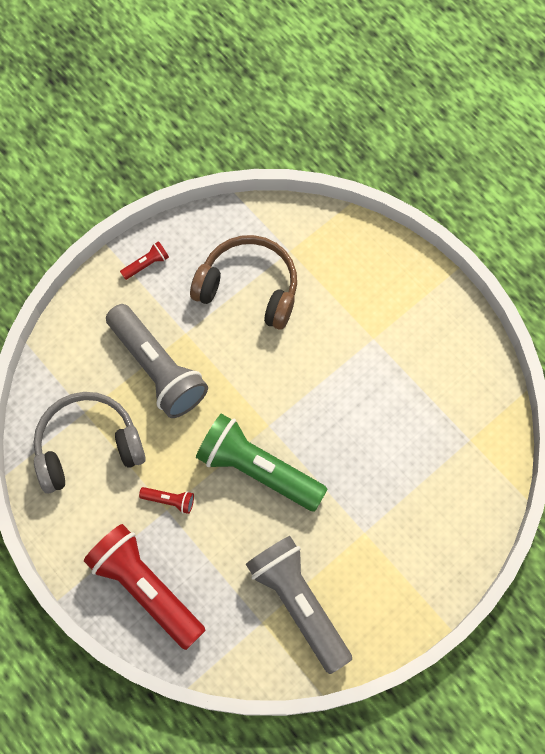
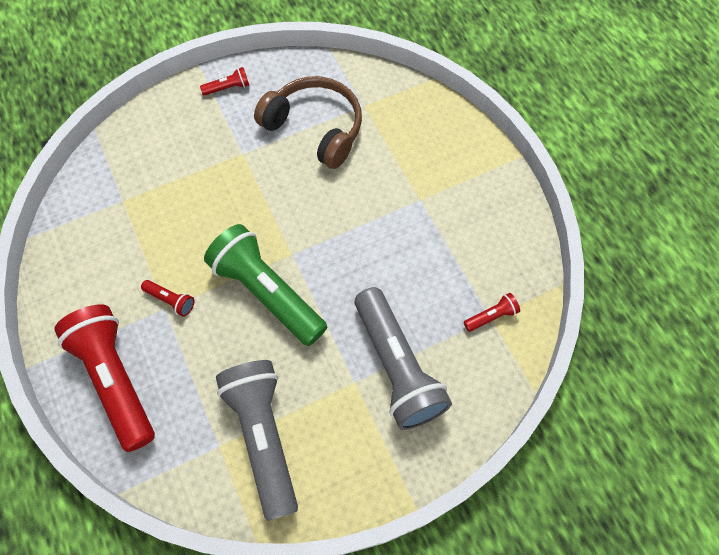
camera: 15 degrees right, 5 degrees down
(88, 446) = (113, 231): grey headphones -> none
(157, 369) = (204, 178): grey flashlight -> grey flashlight (396, 367)
(470, 438) = (491, 316): none -> red flashlight

